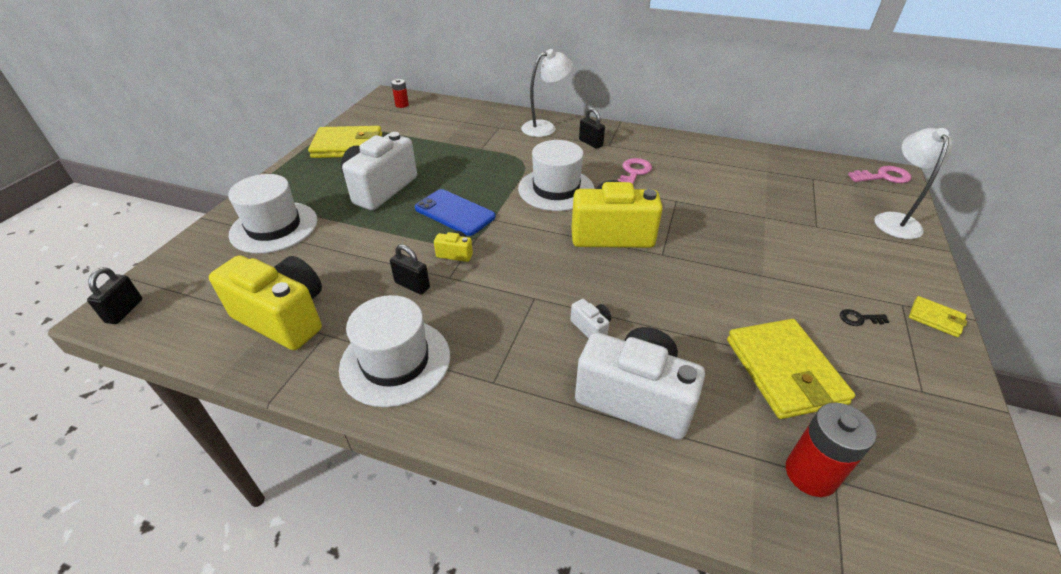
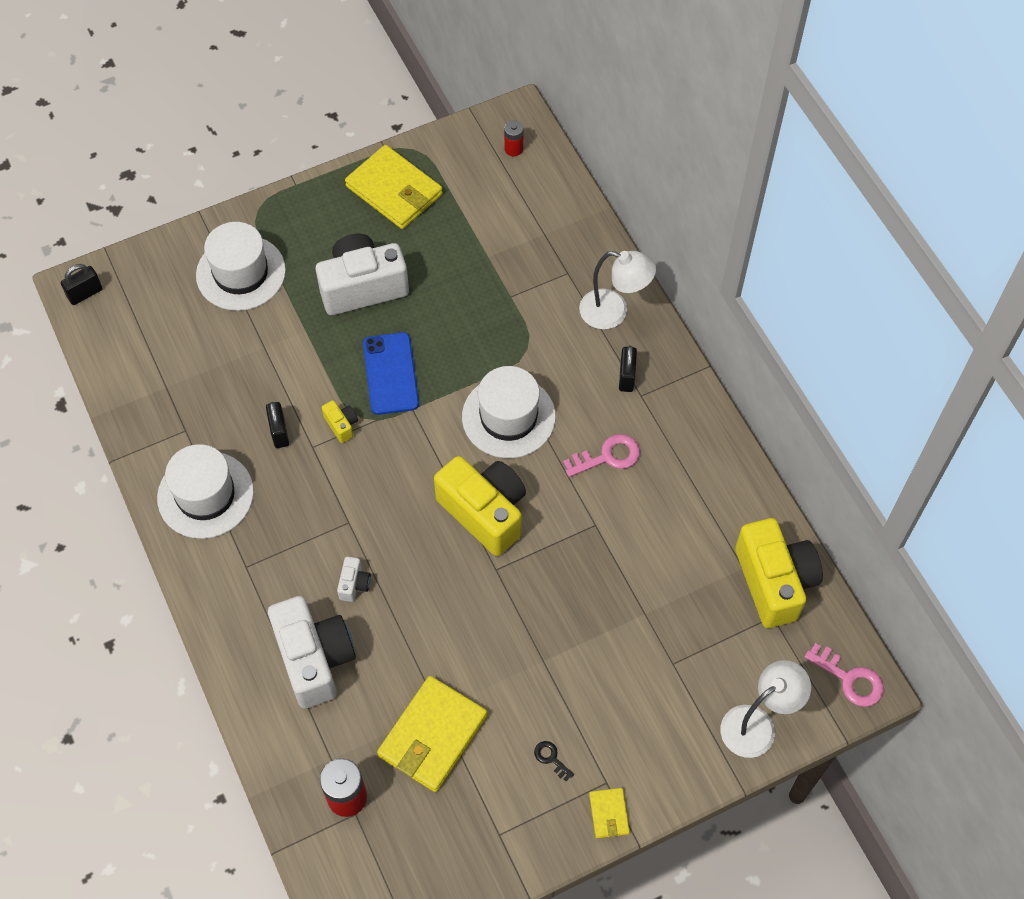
camera: 45 degrees right, 20 degrees up
(284, 317) = (173, 389): yellow camera -> yellow camera (774, 582)

